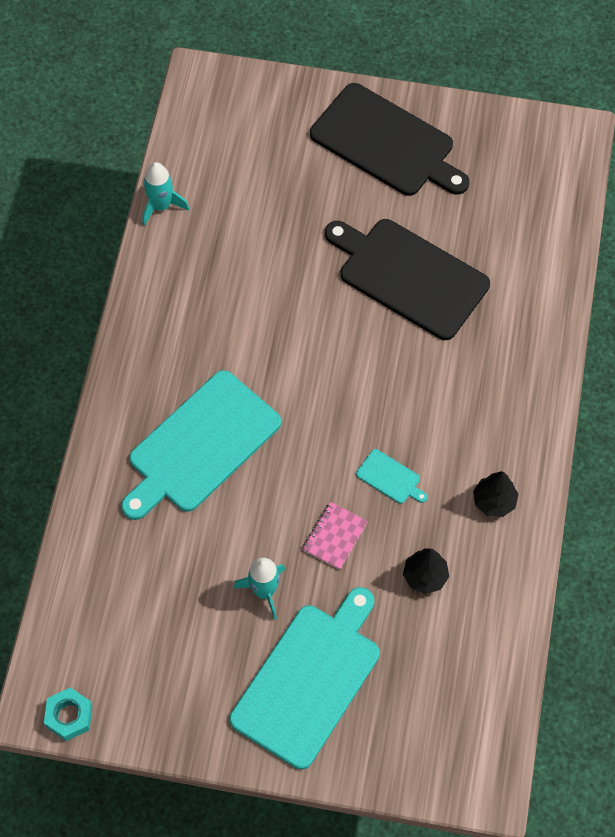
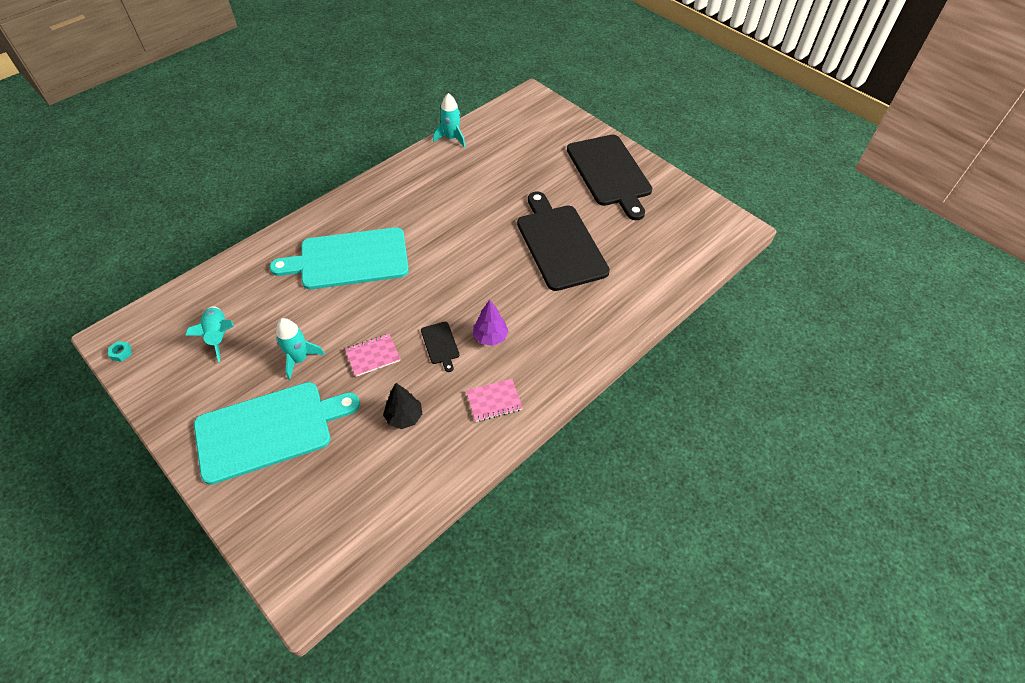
camera: 35 degrees right, 10 degrees down
(69, 716) = (121, 353): turquoise nut -> turquoise nut, size x0.56
(153, 626) = (219, 336): none -> turquoise rocket
(390, 478) = (440, 344): turquoise cutting board -> black cutting board
(432, 436) = (490, 337): none -> purple tree
(494, 501) = (494, 401): black tree -> pink notebook

